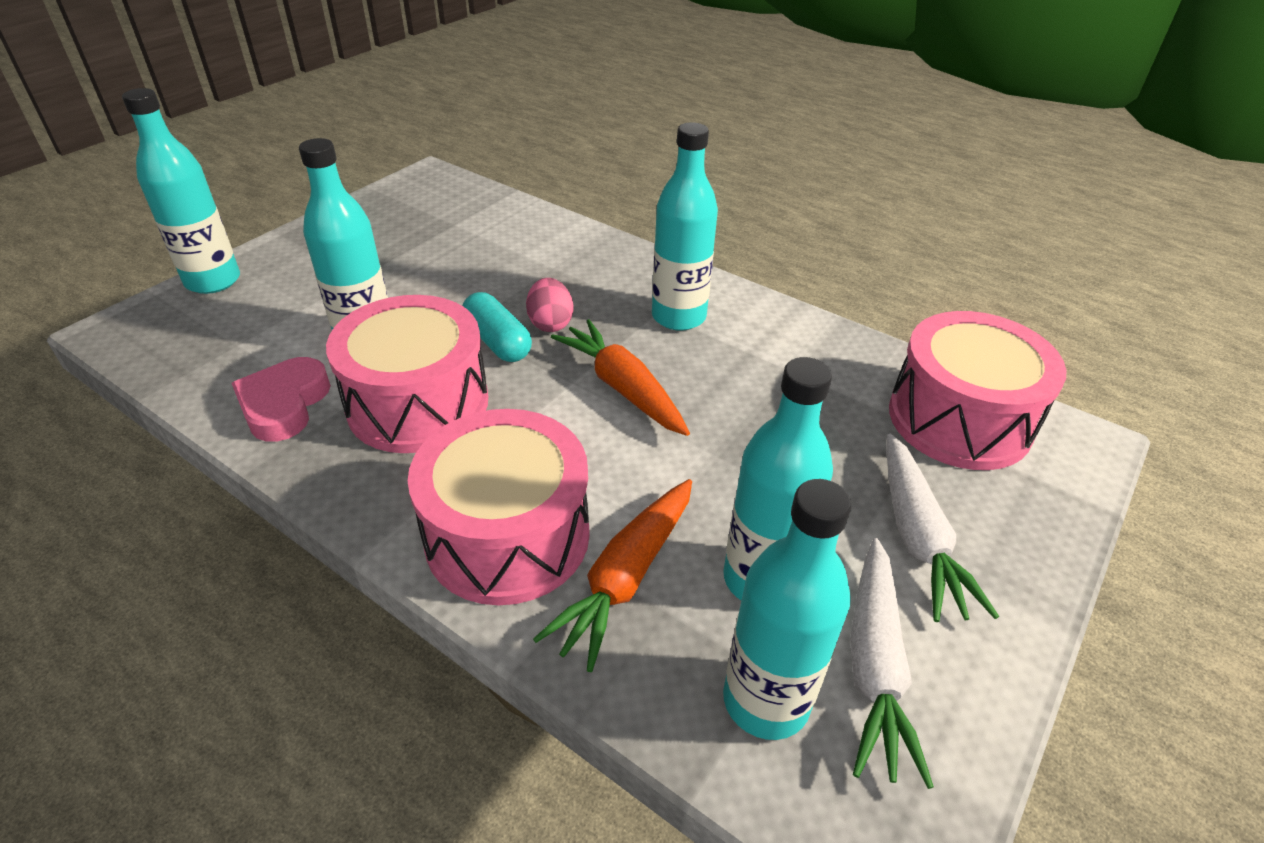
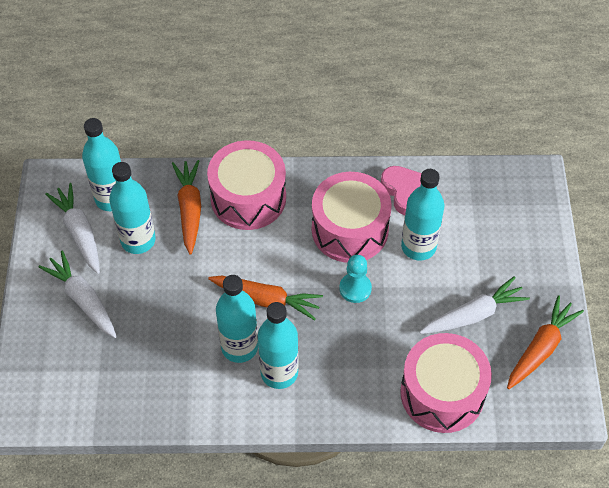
camera: 145 degrees right, 15 degrees up
(213, 281) = (545, 230): turquoise bottle -> turquoise bottle (239, 347)
(387, 213) = (541, 348): none -> orange carrot
(406, 260) = (474, 314): none -> white carrot
(497, 342) = (355, 288): turquoise capsule -> turquoise pawn
(550, 323) = (342, 319): pink egg -> none
(959, 419) = (86, 389): pink drum -> pink drum (442, 393)

